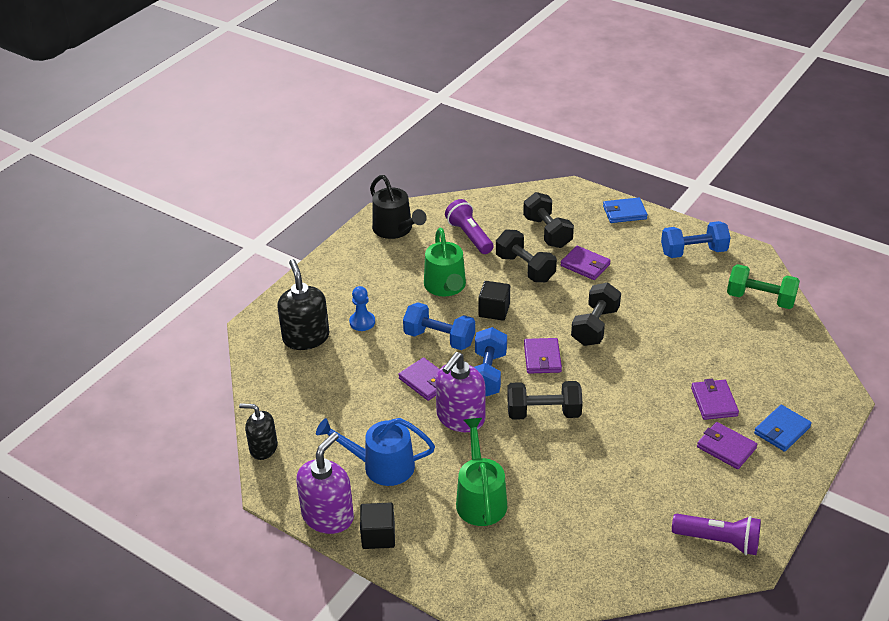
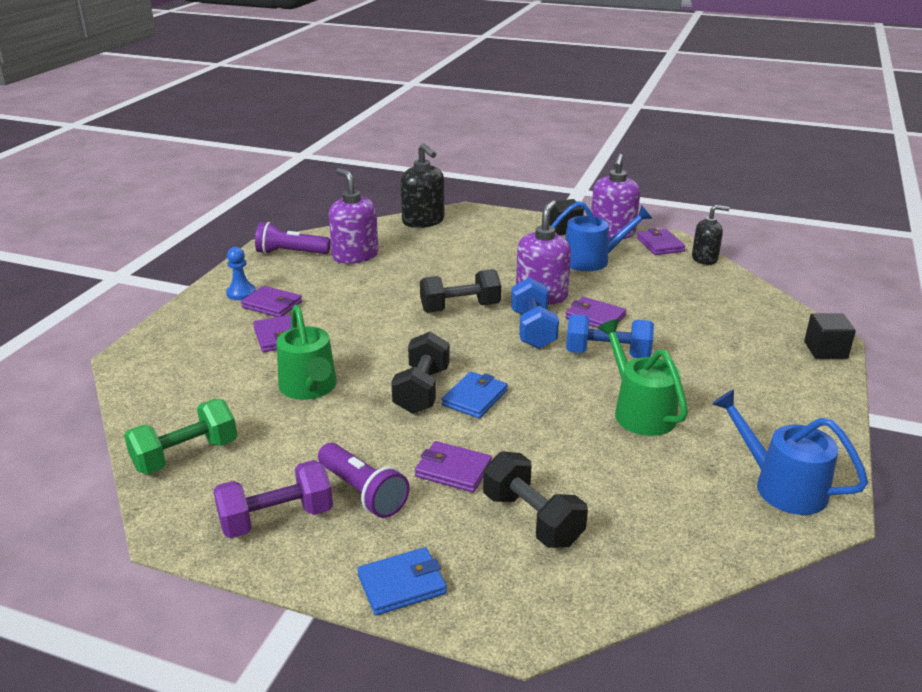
camera: 165 degrees right, 10 degrees down
(306, 337) = (759, 337): black soap dispenser -> black soap dispenser (423, 221)
(362, 322) = (711, 359): blue pawn -> blue pawn (241, 293)
(395, 229) = (781, 486): black watering can -> blue watering can
(469, 236) = (656, 492): purple flashlight -> purple flashlight (363, 492)
(480, 498) = (495, 253): green watering can -> green watering can (310, 388)
(494, 310) = (559, 392): black cube -> black cube (825, 350)
(525, 268) = (543, 452): black dumbbell -> none
(542, 358) = (478, 351): purple wallet -> purple wallet (660, 245)
(641, 521) = (355, 256): none -> purple soap dispenser
(693, 252) = (276, 519): blue dumbbell -> purple dumbbell
(760, 299) = (186, 455): green dumbbell -> green dumbbell turned 45 degrees counterclockwise
(782, 430) = (209, 323): blue wallet -> blue wallet (475, 398)

